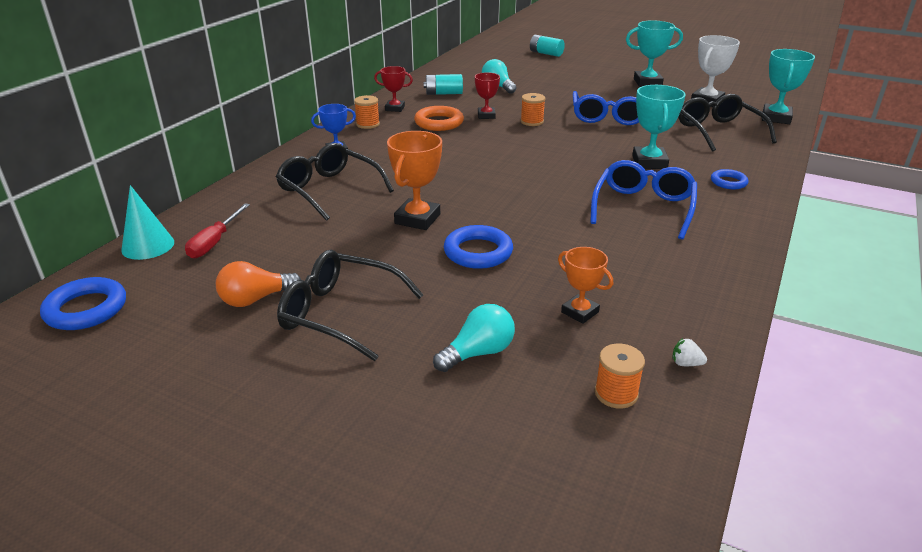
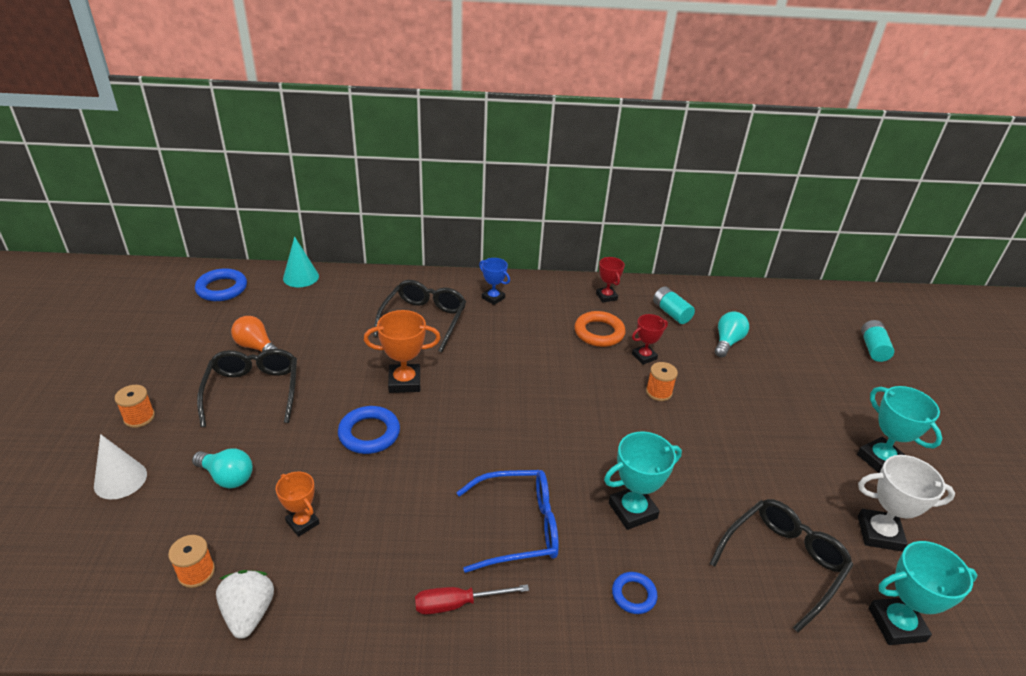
camera: 60 degrees right, 5 degrees up
(214, 242) = (318, 300): red screwdriver -> red screwdriver (457, 604)
(368, 124) = (558, 294): orange spool -> orange spool (139, 417)
(420, 445) = (120, 479): none -> white cone
(580, 312) = (302, 523): orange trophy -> orange trophy turned 60 degrees counterclockwise
(608, 116) = (730, 448): blue glasses -> none
(686, 363) = (249, 613): white strawberry -> white strawberry, size x2.12

